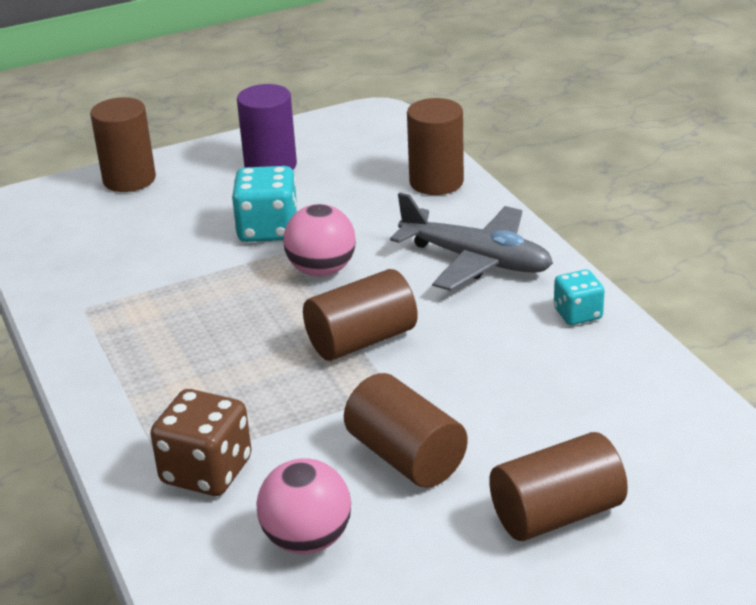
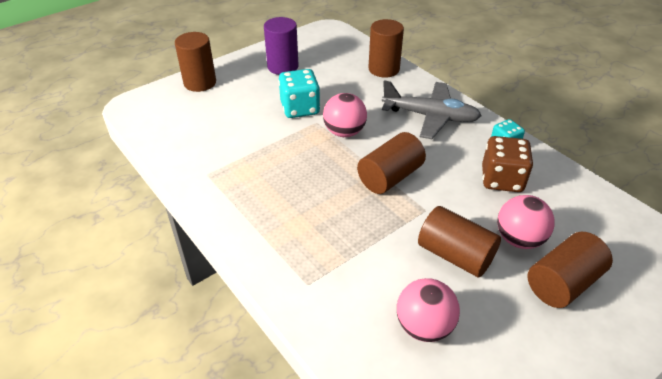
camera: 15 degrees left, 10 degrees up
(206, 471) = (337, 284): brown dice -> brown dice (502, 179)
(521, 448) = (519, 239): none -> pink ball

